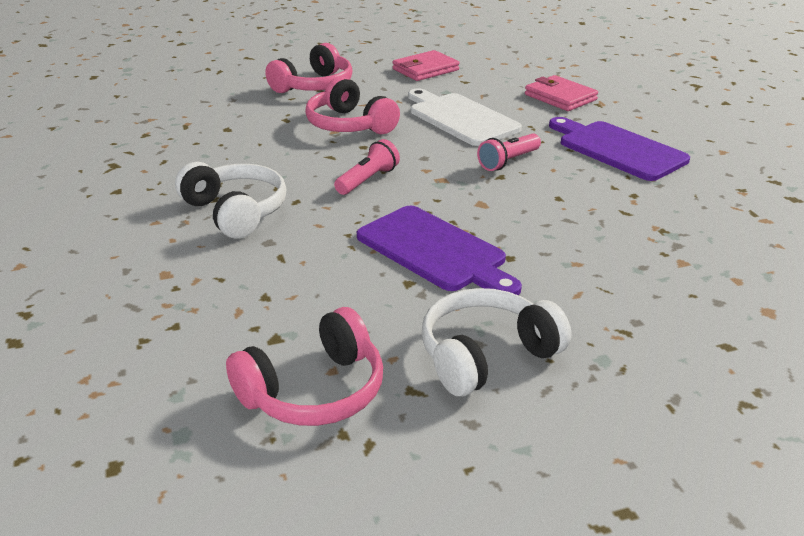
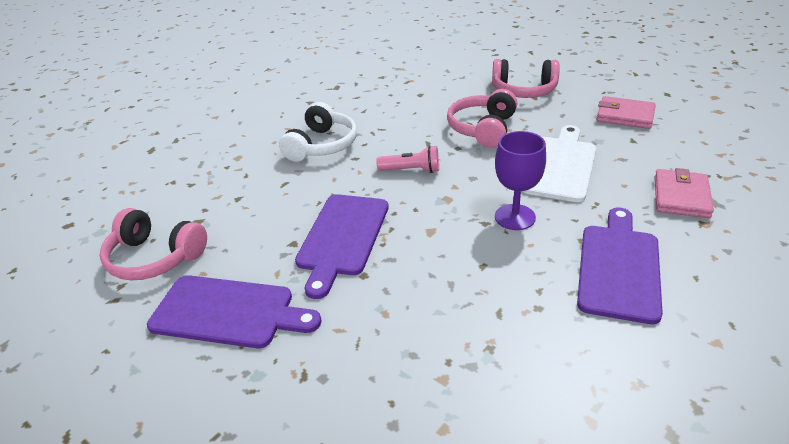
camera: 60 degrees right, 5 degrees up
(486, 355) = (228, 312): white headphones -> purple cutting board
(508, 161) = (515, 217): pink flashlight -> purple goblet

